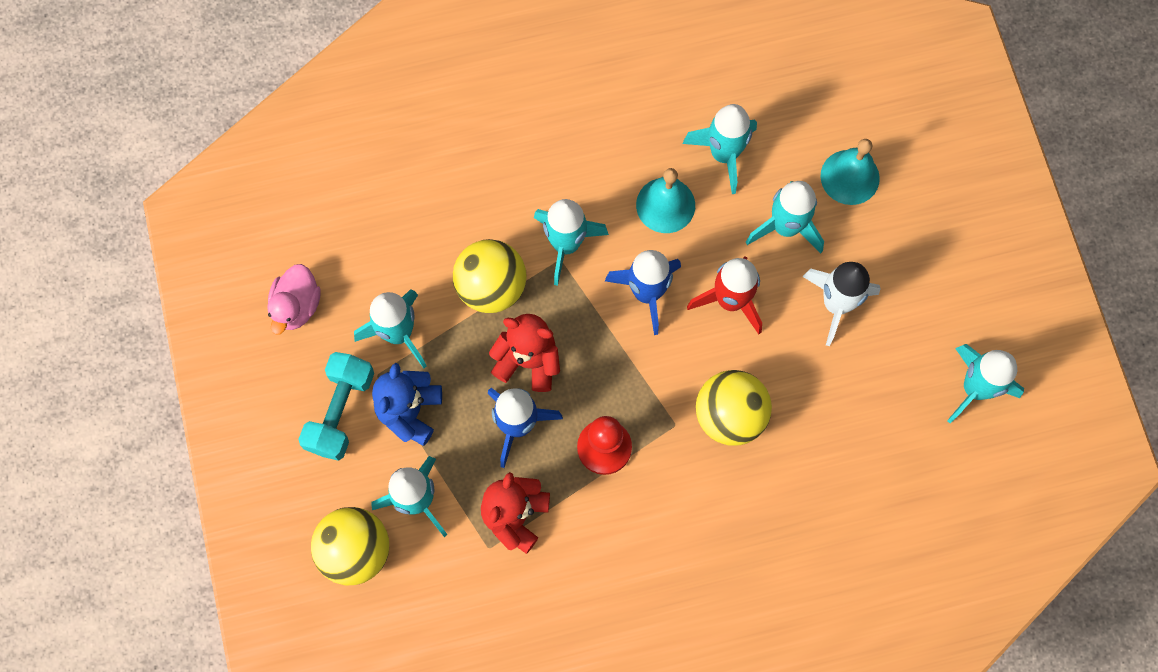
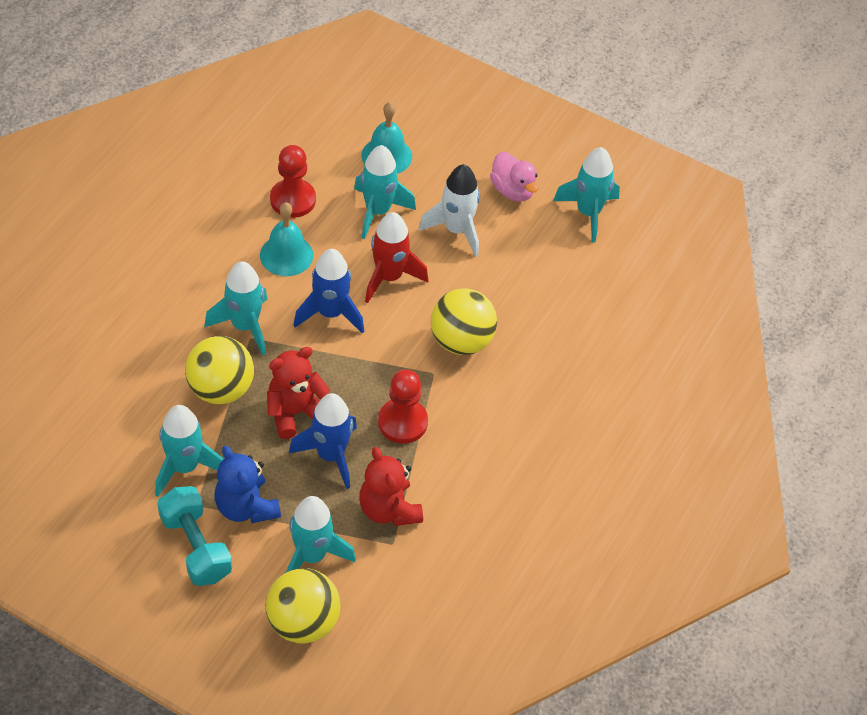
camera: 50 degrees left, 20 degrees down
(297, 306) = (89, 508): pink duck -> pink duck (513, 190)
(724, 154) = (293, 200): turquoise rocket -> red pawn

